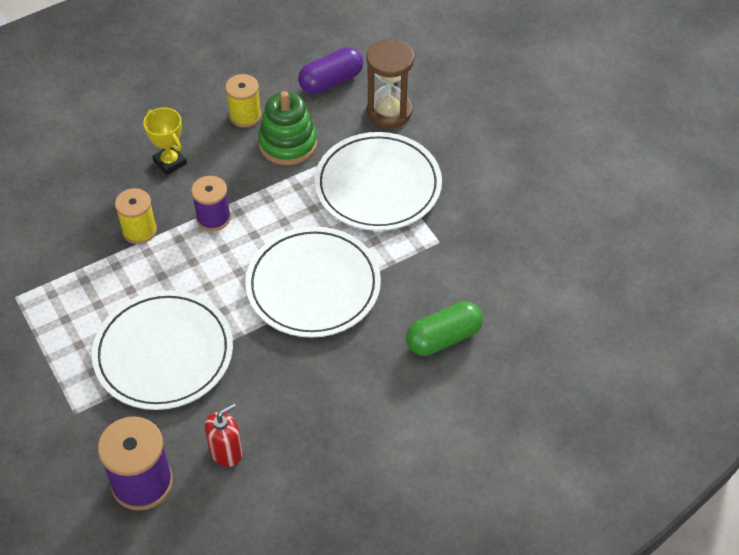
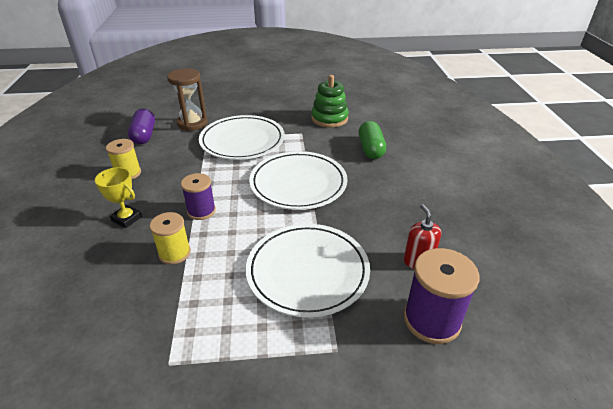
camera: 65 degrees left, 15 degrees down
(170, 162) = (127, 219): yellow trophy -> yellow trophy turned 45 degrees clockwise
(288, 143) = (173, 163): green stacking toy -> green stacking toy (329, 118)

